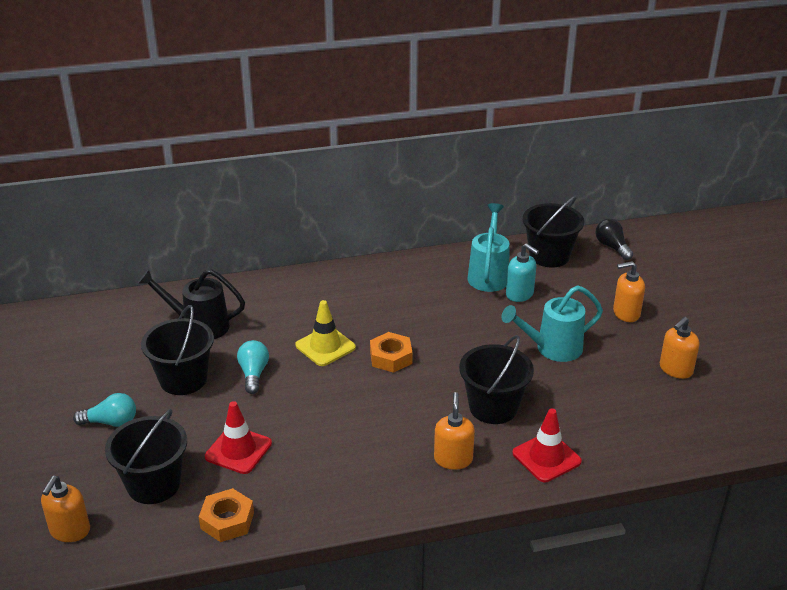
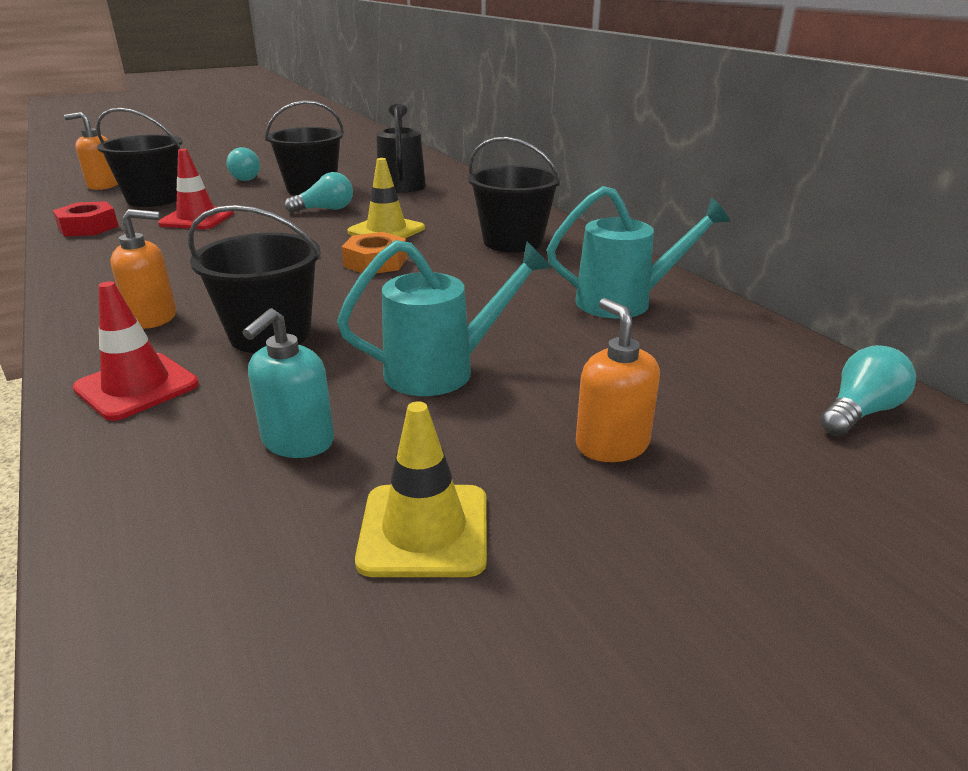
camera: 75 degrees right, 5 degrees down
(227, 520) = (88, 227): orange nut -> red nut
(520, 294) = (589, 330): turquoise soap dispenser -> turquoise soap dispenser (297, 441)
(549, 256) = (740, 346): black bucket -> black bucket (513, 242)
(552, 349) = (442, 370): turquoise watering can -> turquoise watering can turned 105 degrees clockwise
(612, 247) = (859, 412): black light bulb -> turquoise light bulb
(675, 369) = (424, 530): orange soap dispenser -> yellow traffic cone

